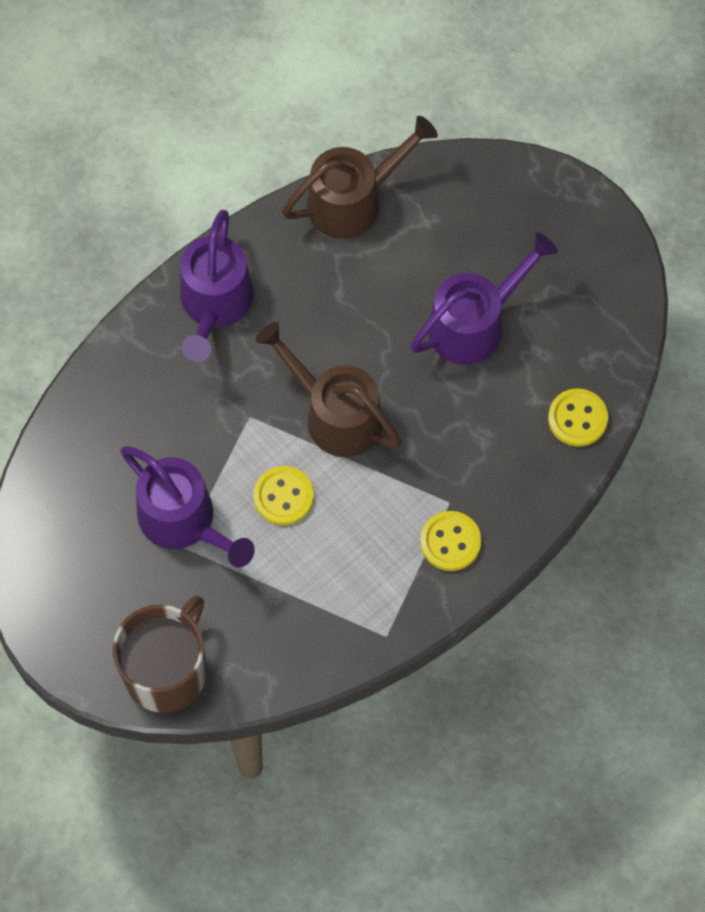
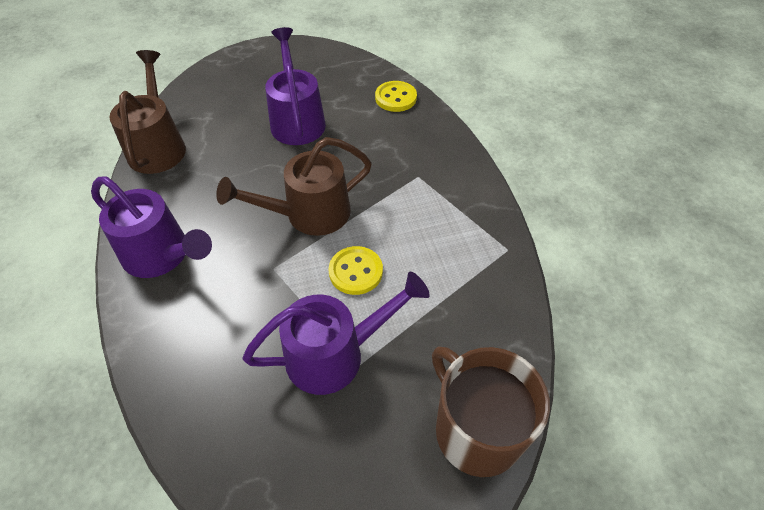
camera: 65 degrees left, 15 degrees down
(450, 542) = (449, 186): yellow button -> none

